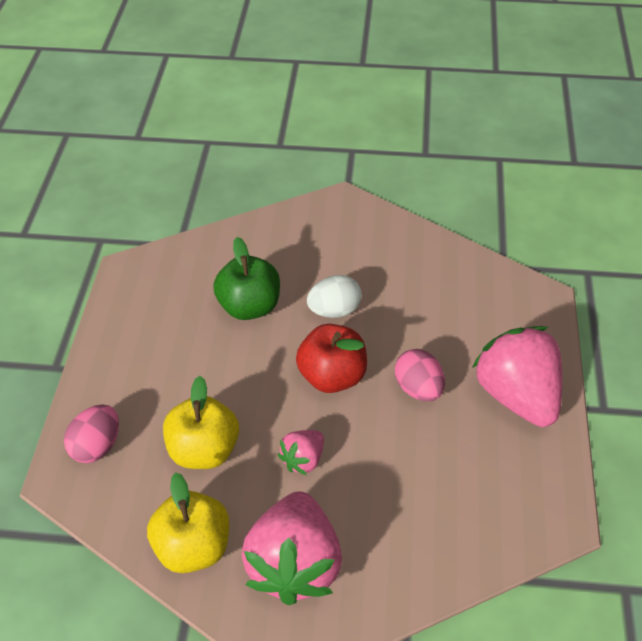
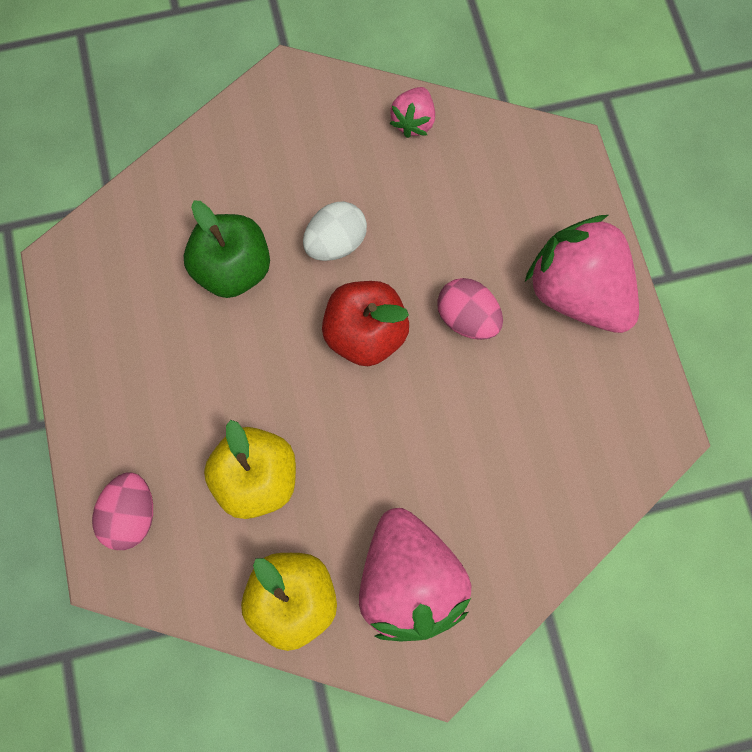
camera: 20 degrees left, 25 degrees up
(303, 459) = (372, 451): pink strawberry -> pink strawberry (413, 122)

